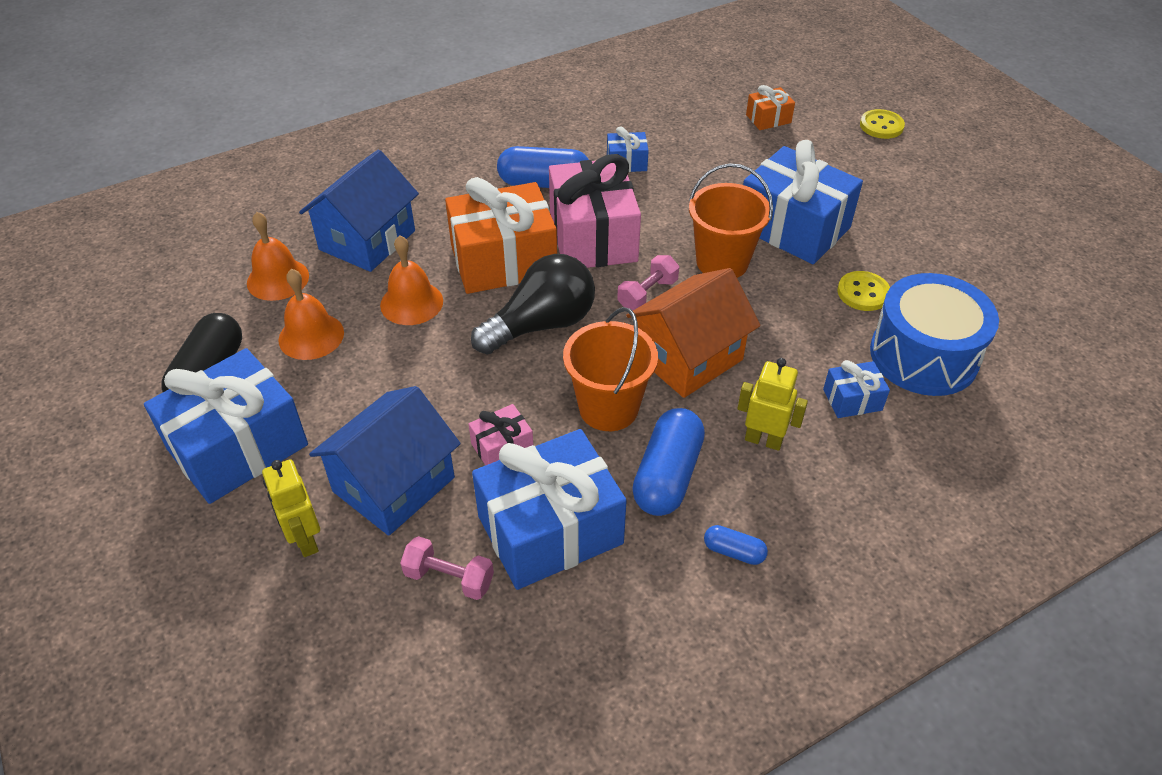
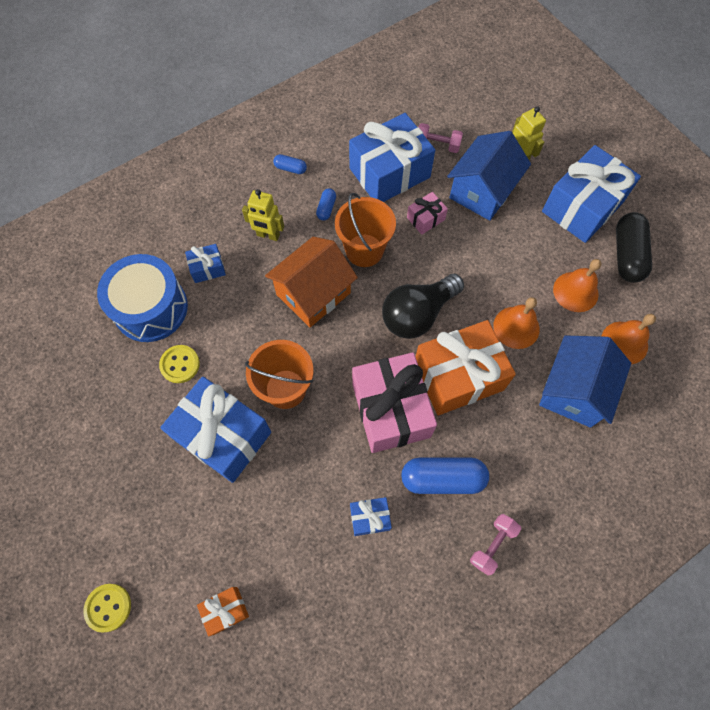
camera: 175 degrees right, 20 degrees up
(647, 294) = (343, 350): pink dumbbell -> pink dumbbell (492, 545)
(667, 475) = (326, 208): blue capsule -> blue capsule, size x0.49

